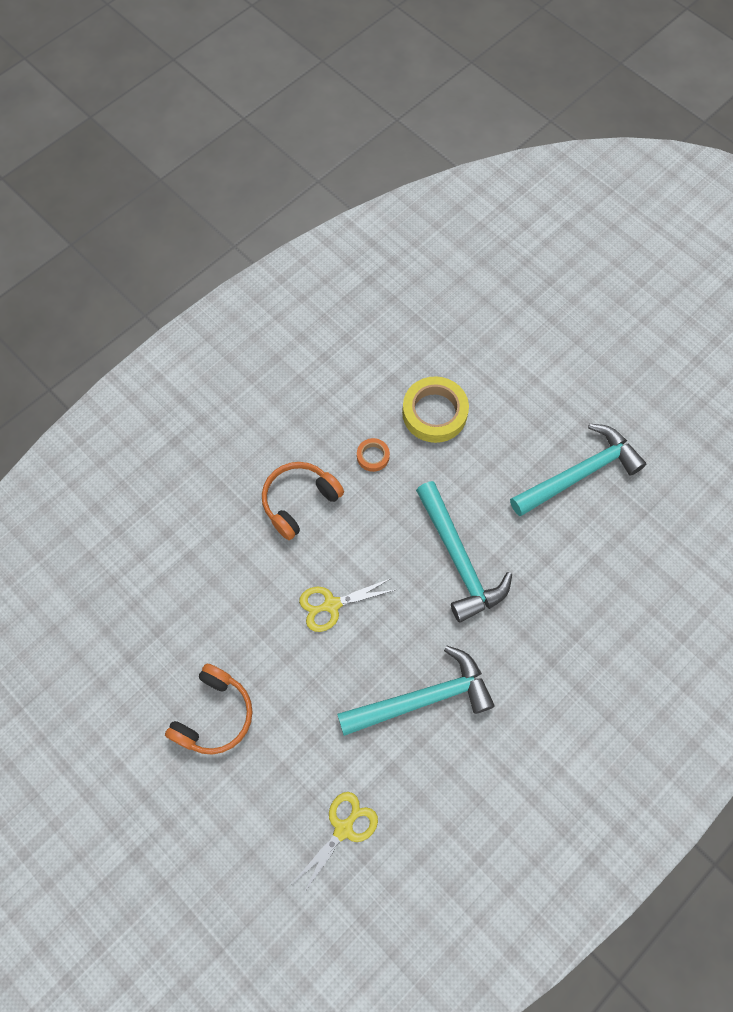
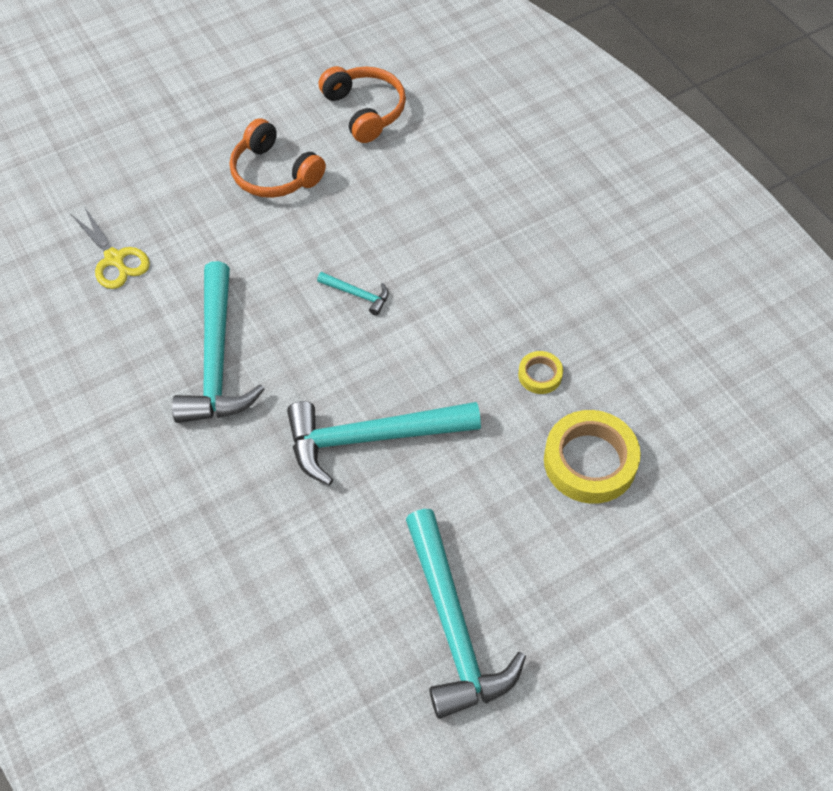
camera: 105 degrees right, 10 degrees down
(299, 501) = (497, 286): orange headphones -> orange headphones (365, 110)
(332, 605) = (357, 294): yellow scissors -> turquoise hammer
(373, 456) = (540, 375): orange tape -> yellow tape

